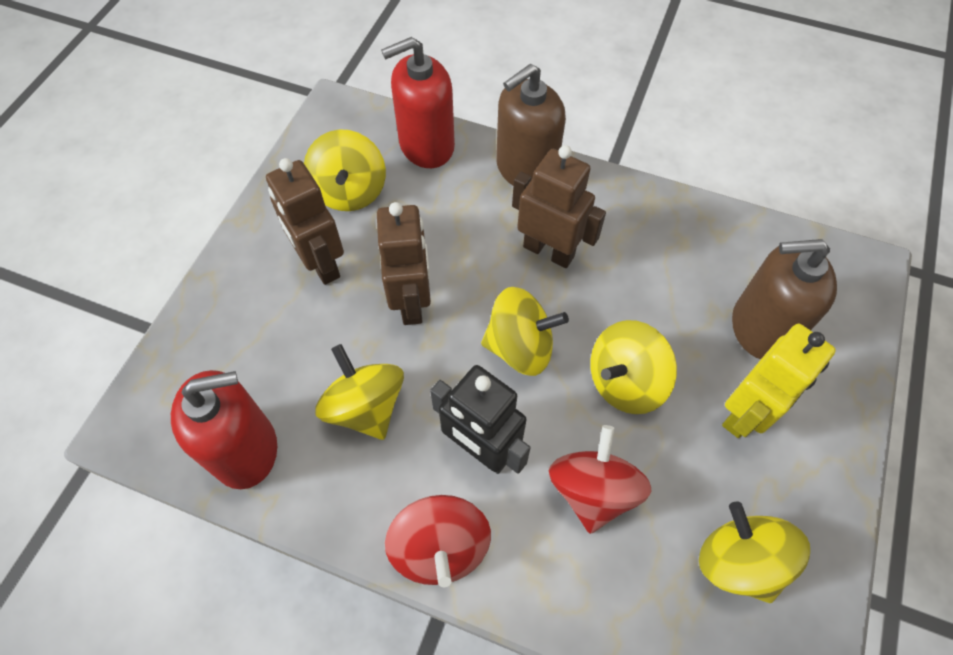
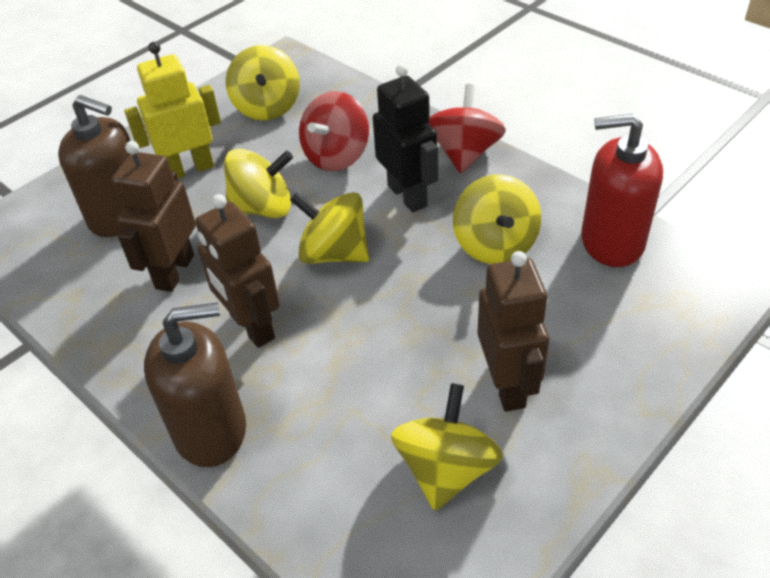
camera: 155 degrees left, 15 degrees down
(412, 302) = (418, 317): brown robot -> brown robot (174, 271)
(426, 145) = (316, 509): red soap dispenser -> none

